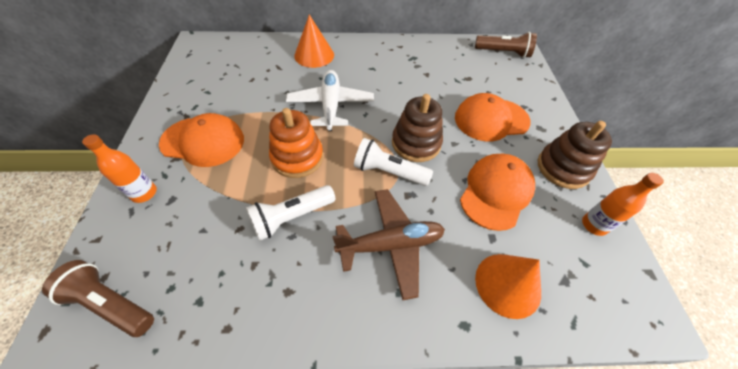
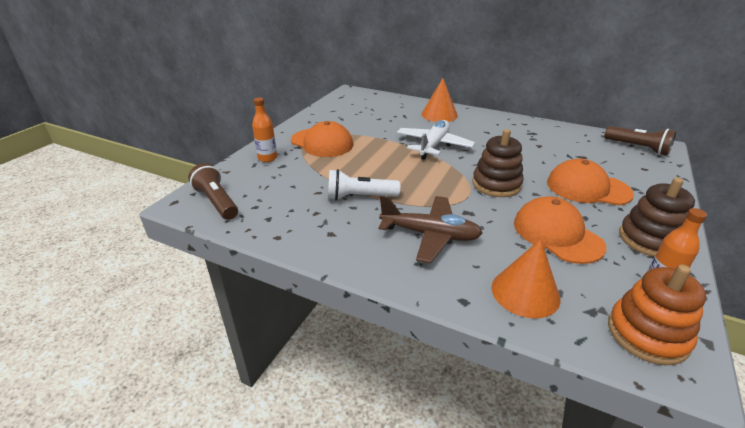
camera: 30 degrees right, 20 degrees down
(297, 157) = (386, 167): orange stacking toy -> orange stacking toy (647, 334)
(388, 172) = (458, 194): white flashlight -> none
(496, 192) = (557, 234): orange cap -> orange cap turned 90 degrees counterclockwise

